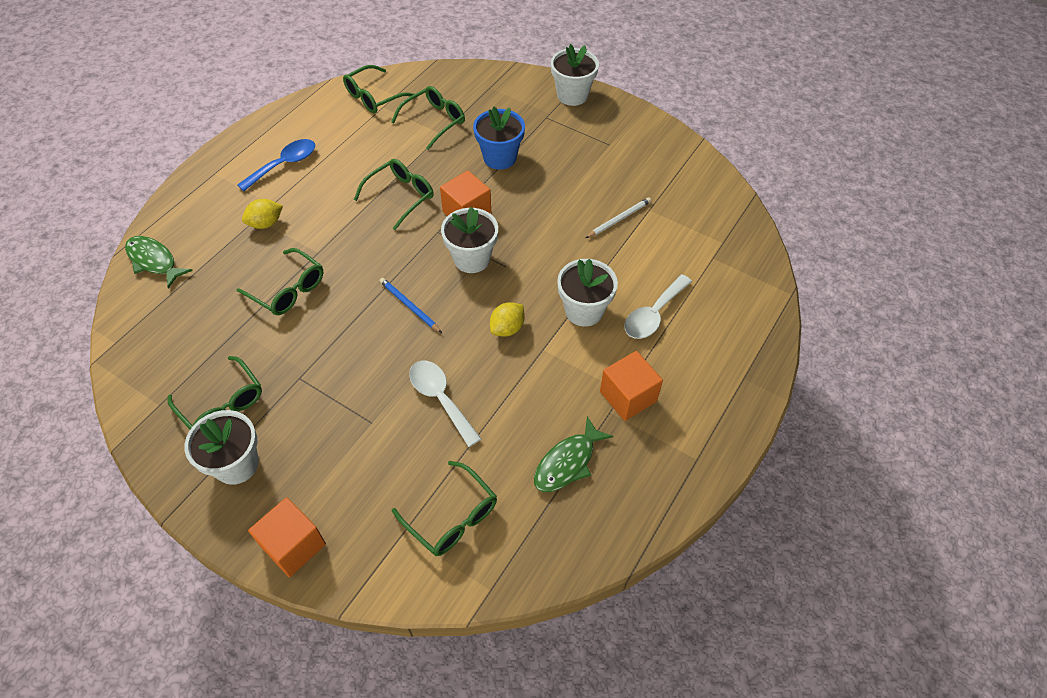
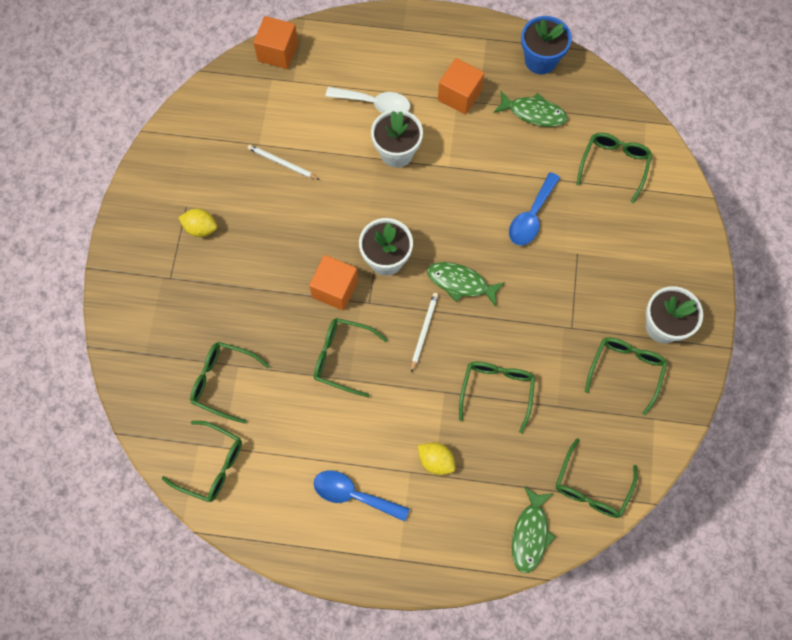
camera: 115 degrees left, 15 degrees up
(148, 322) = (591, 487): none -> green glasses
(293, 545) = (691, 251): orange cube -> orange cube (278, 52)
(383, 259) = (424, 331): none -> white pencil
(409, 306) = (461, 283): blue pencil -> green fish
(440, 398) = (531, 217): white spoon -> blue spoon
(500, 158) = (249, 294): blue flower pot -> blue flower pot (540, 60)
(507, 328) = (443, 200): yellow lemon -> yellow lemon (201, 228)
(572, 95) = (125, 267): white flower pot -> none

